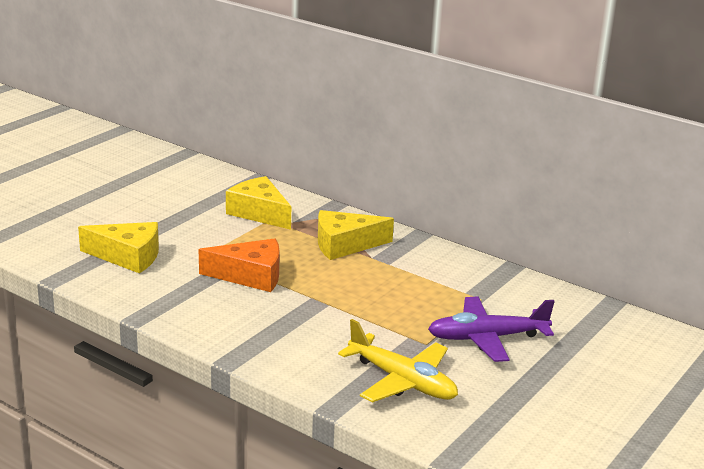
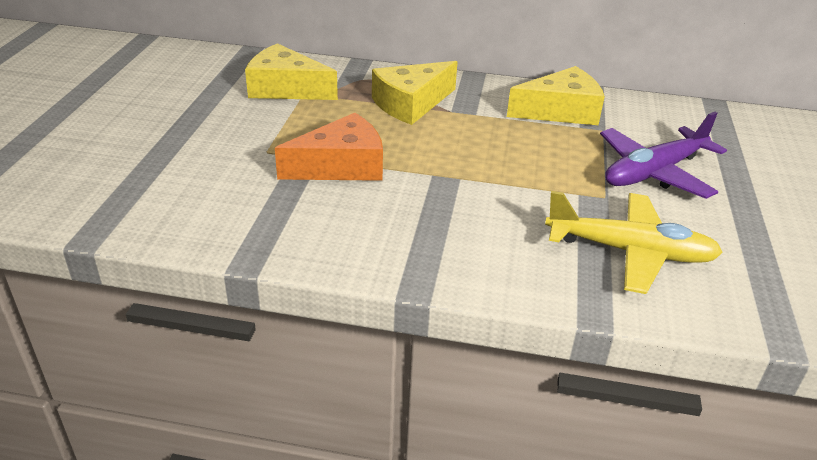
camera: 25 degrees left, 10 degrees up
(128, 256) = (168, 179): yellow cheese -> yellow cheese (560, 111)

